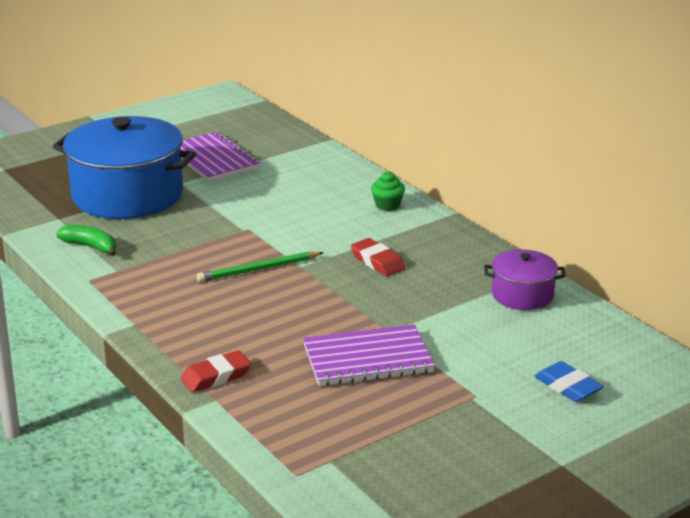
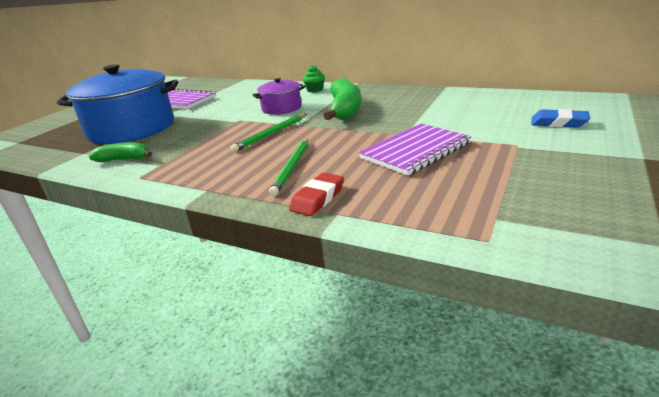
camera: 25 degrees left, 0 degrees up
(231, 329) = (292, 167): none -> green pencil
(377, 262) = (345, 110): red eraser -> green banana
(522, 295) = (452, 98): purple pot -> purple pot (281, 108)

